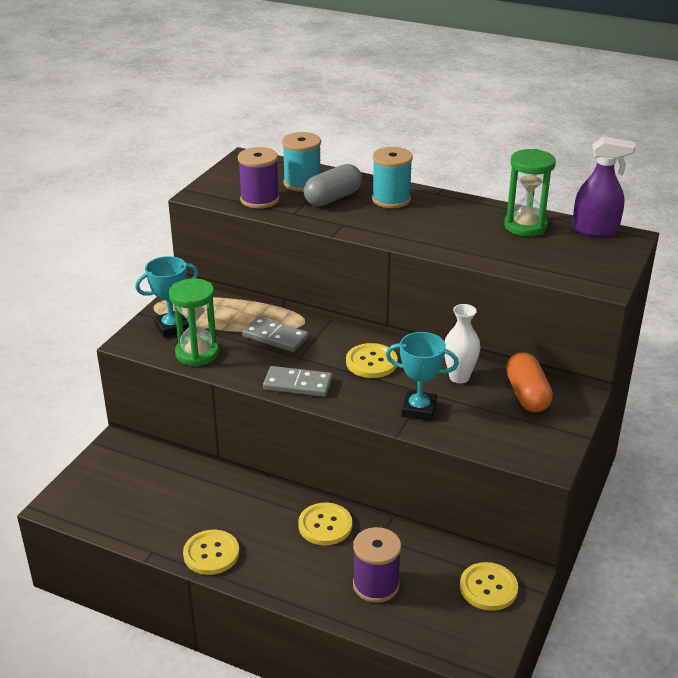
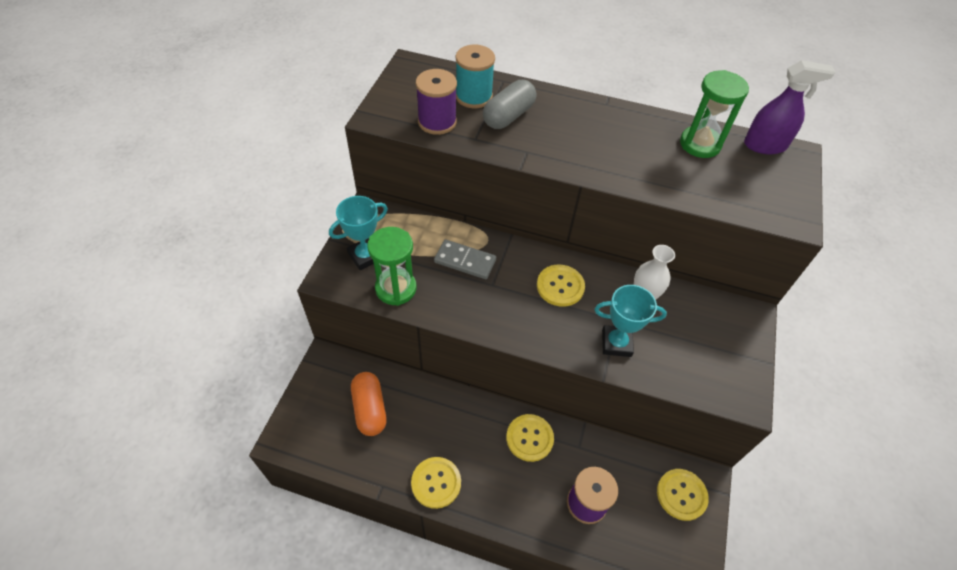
camera: 10 degrees left, 20 degrees up
(297, 384) = (498, 321): grey domino -> none
(391, 199) = (565, 114): turquoise spool -> none
(527, 395) = (707, 316): orange capsule -> orange capsule (369, 409)

